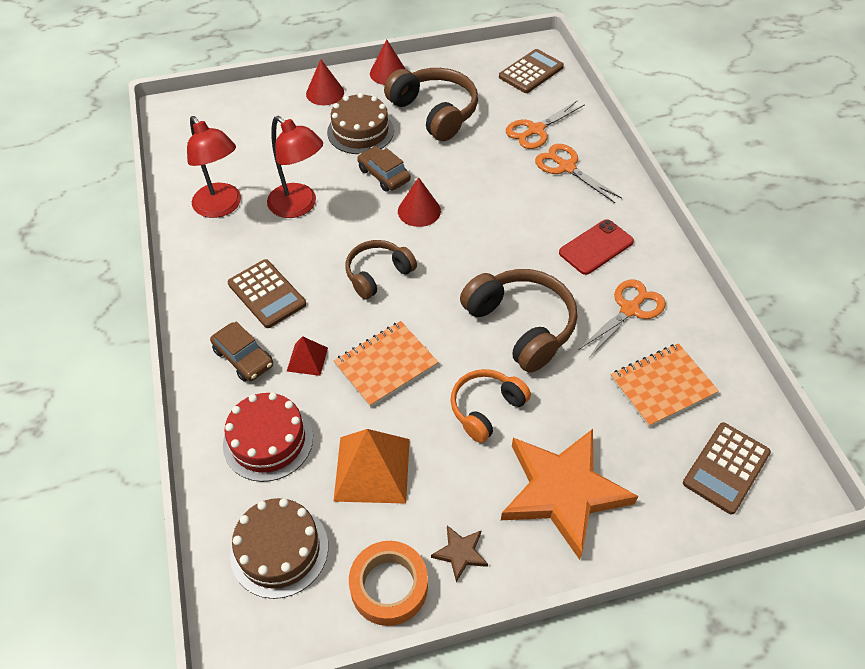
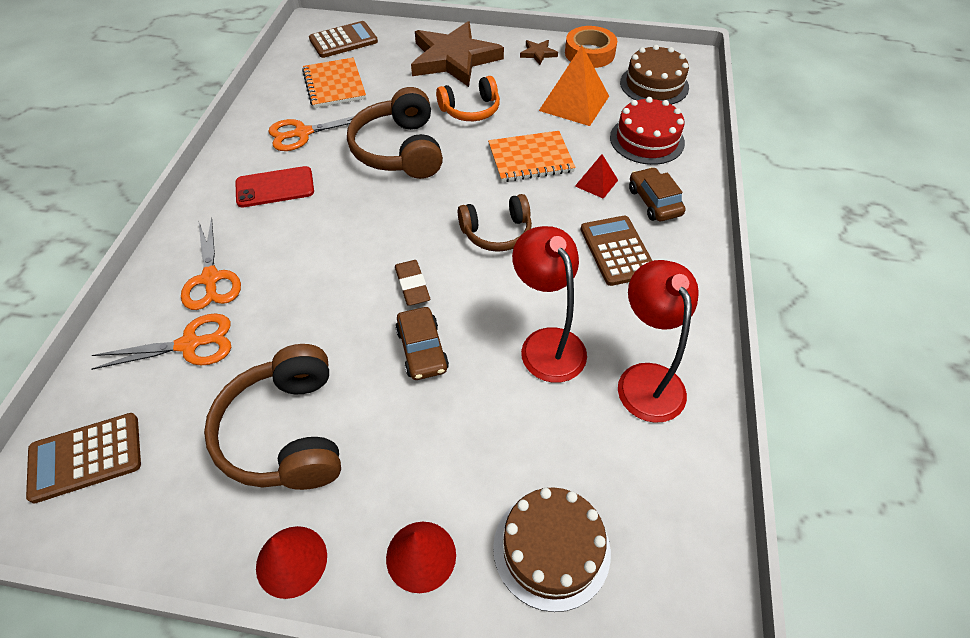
camera: 155 degrees left, 0 degrees up
(360, 131) = (410, 439): brown cake -> brown cake (551, 549)
(419, 211) = (412, 285): red cone -> brown eraser
(563, 491) = (454, 59): orange star -> brown star
(662, 386) = (334, 85): orange notebook -> orange notebook turned 75 degrees clockwise

